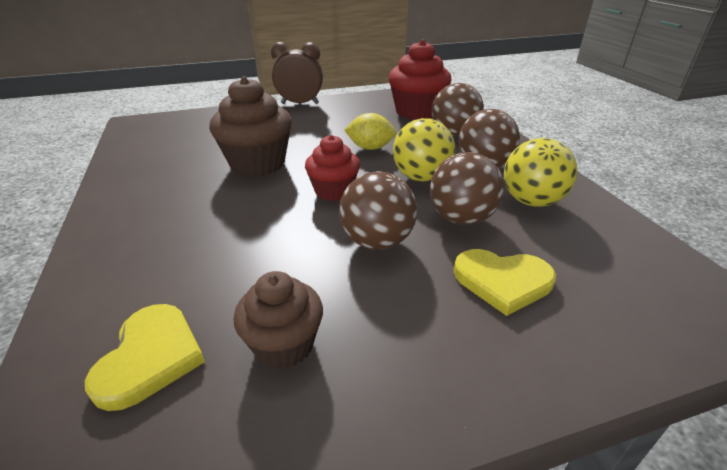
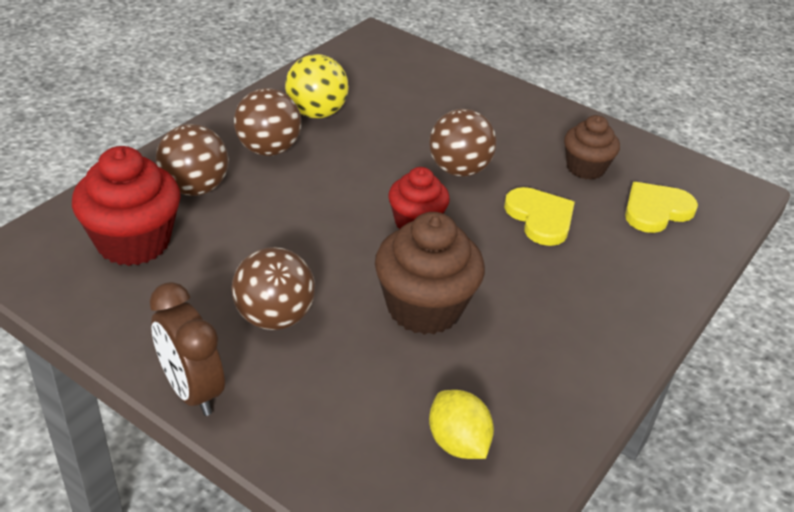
camera: 130 degrees left, 5 degrees up
(370, 148) = (296, 238): yellow lemon -> yellow lemon (457, 442)
(421, 177) = (332, 180): yellow ball -> none
(461, 218) = (382, 140): brown ball -> brown ball (274, 317)
(502, 281) = (438, 109): yellow heart -> yellow heart (540, 218)

